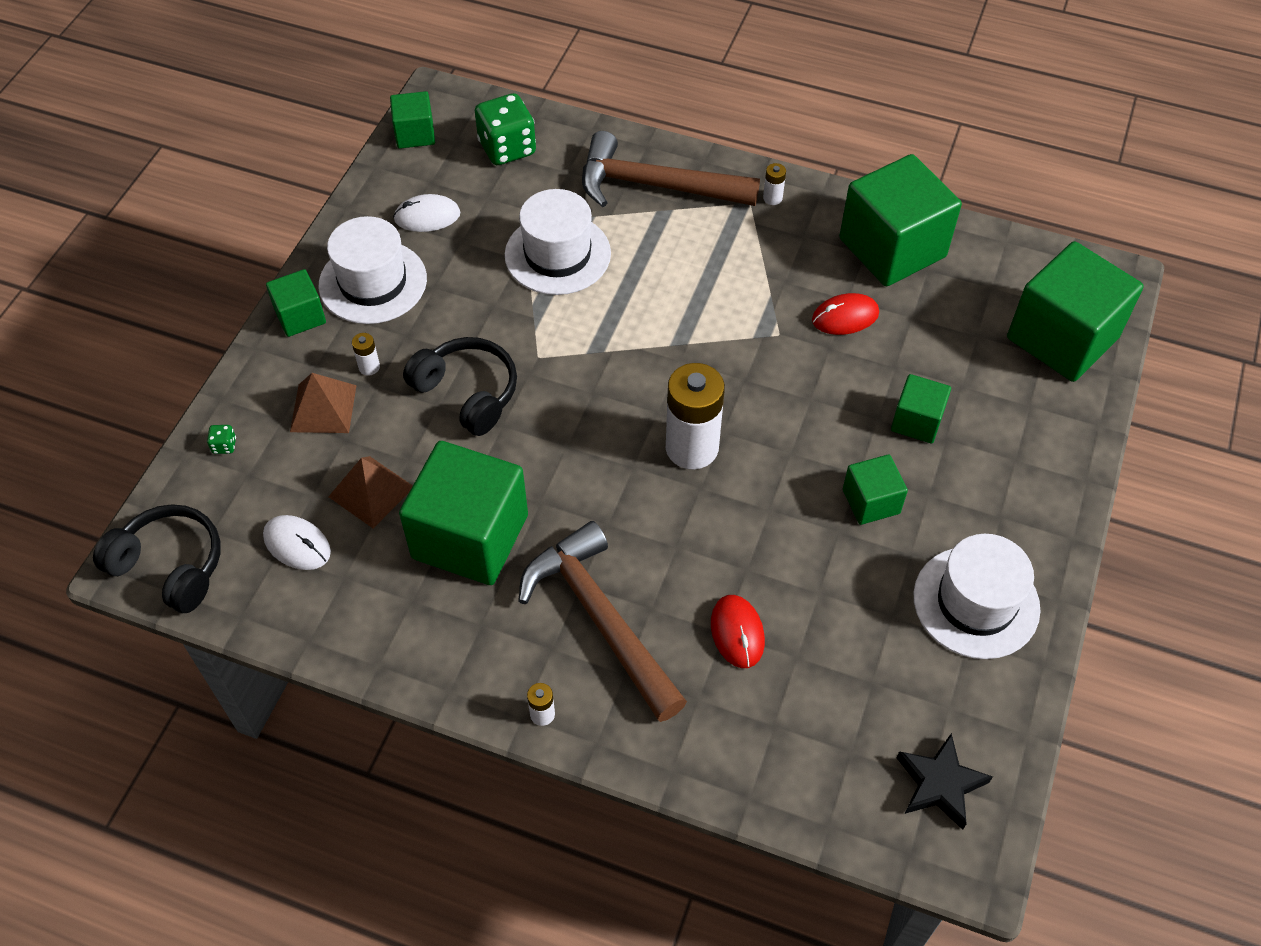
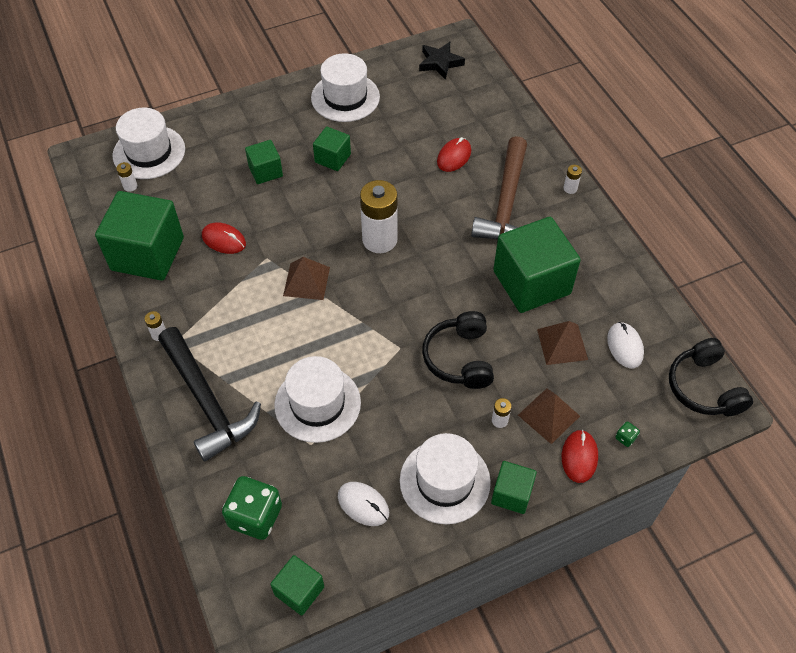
camera: 135 degrees left, 0 degrees up
(259, 393) = (579, 457): none -> red mouse
(655, 186) = (207, 401): brown hammer -> black hammer
(708, 344) = (306, 281): none -> brown pyramid
(1017, 290) = (130, 186): none -> white battery
(1062, 338) = (149, 152): green cube -> white hat

